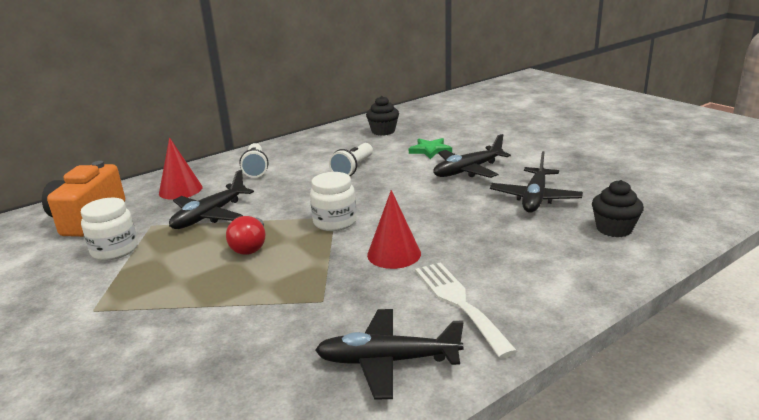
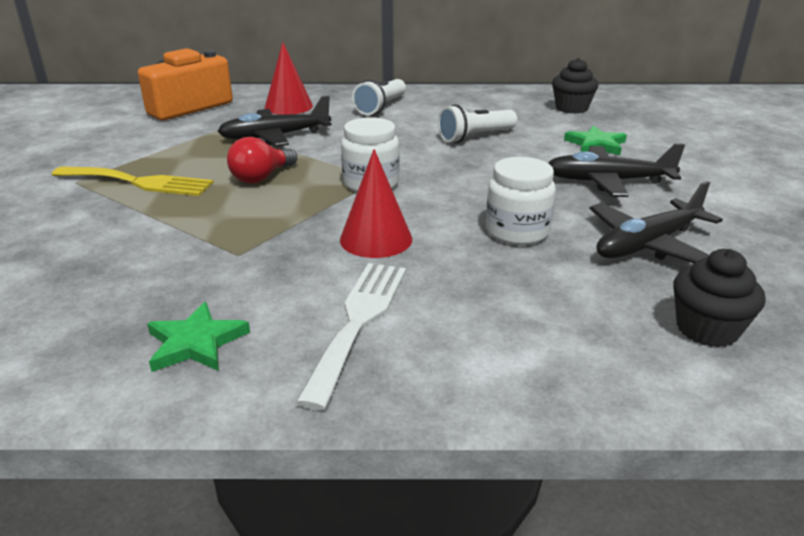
camera: 35 degrees right, 5 degrees up
(114, 250) = (163, 140): white jar -> white jar (517, 231)
(154, 288) = (139, 182): none -> yellow fork
(388, 361) = (196, 343): black plane -> green star

